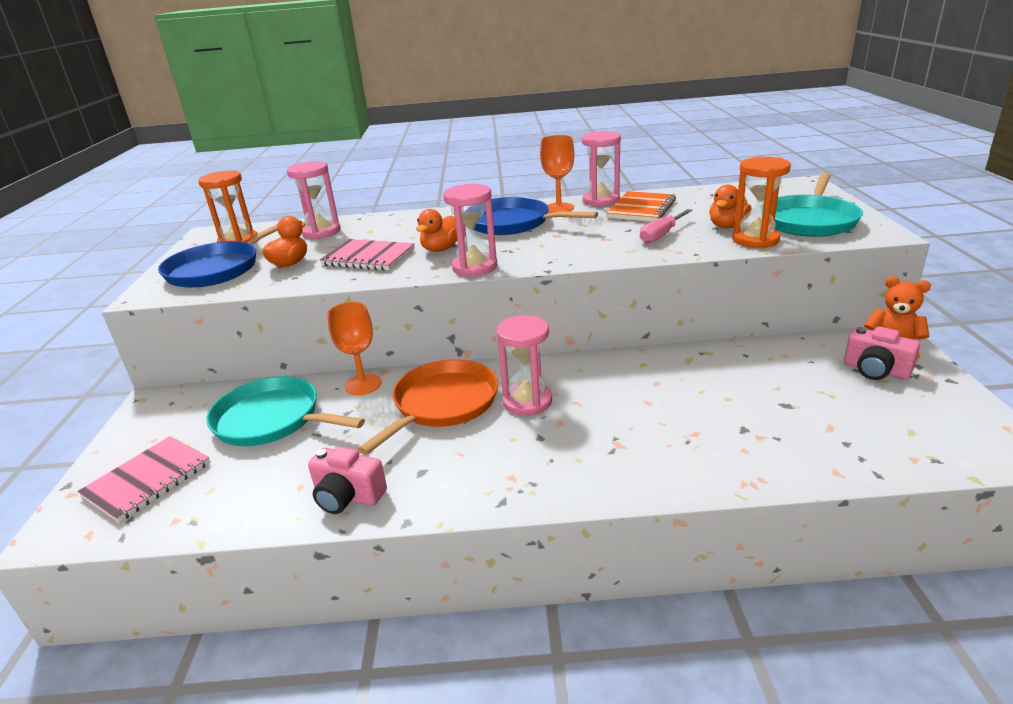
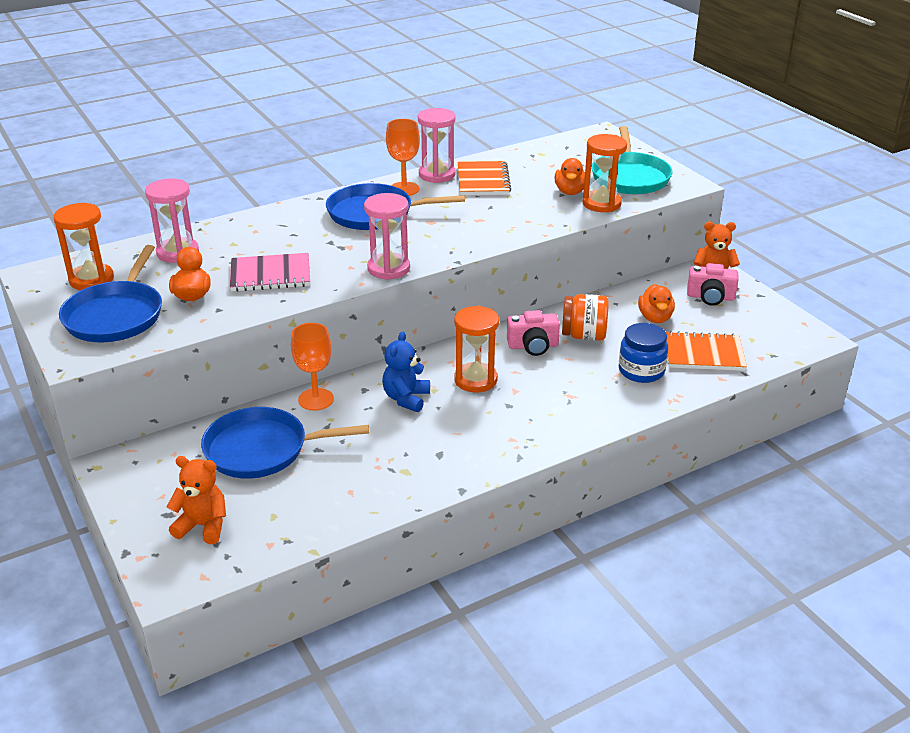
camera: 30 degrees left, 5 degrees up
(148, 480) = (203, 526): pink notebook -> orange teddy bear
(272, 419) = (262, 449): turquoise pan -> blue pan
(348, 496) = (398, 487): pink camera -> pink camera (533, 346)
(441, 249) = (334, 254): orange duck -> orange duck (655, 318)
(442, 404) = (406, 398): orange pan -> blue teddy bear
(527, 401) = (475, 380): pink hourglass -> orange hourglass
(661, 235) = (523, 209): pink screwdriver -> none
(683, 381) = (583, 335): none -> orange jar
(728, 436) = (641, 371): none -> blue jar
(828, 435) = (703, 354): none -> orange notebook

